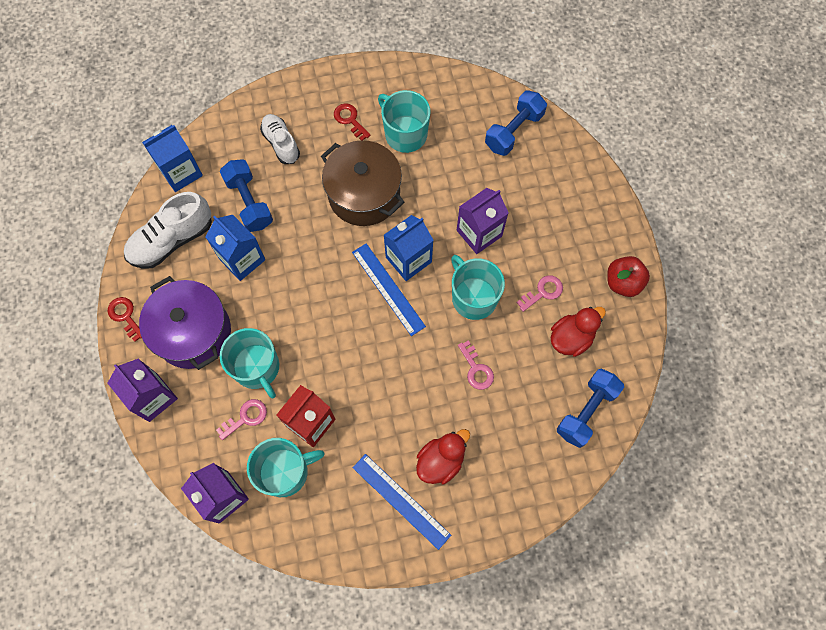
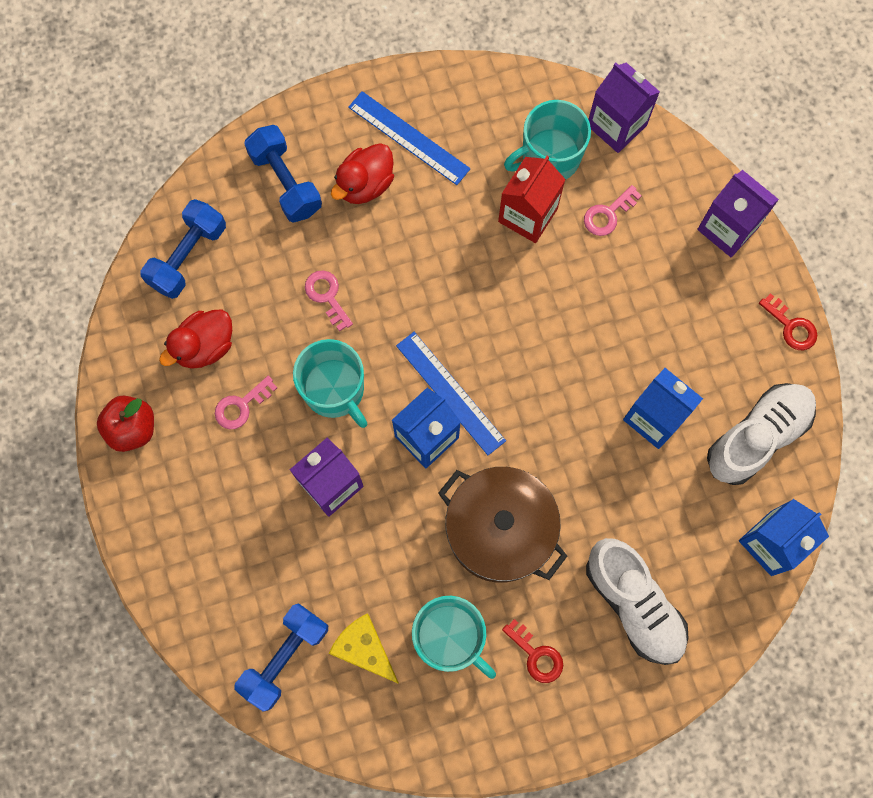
camera: 175 degrees right, 5 degrees up
(193, 332) = (697, 312): purple pot -> none
(249, 202) = (662, 503): blue dumbbell -> blue dumbbell (285, 182)
(257, 368) = (606, 274): turquoise mug -> none
(281, 143) = (633, 604): white shoe -> white shoe, size x1.52
(461, 132) = (364, 649): none -> yellow cheese

